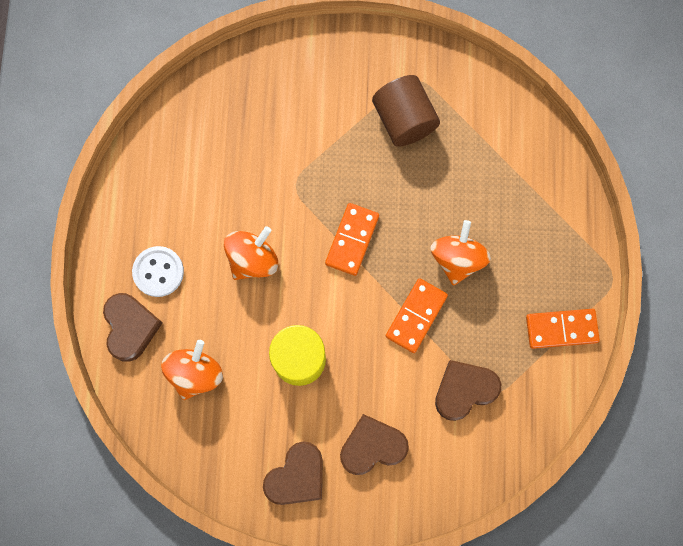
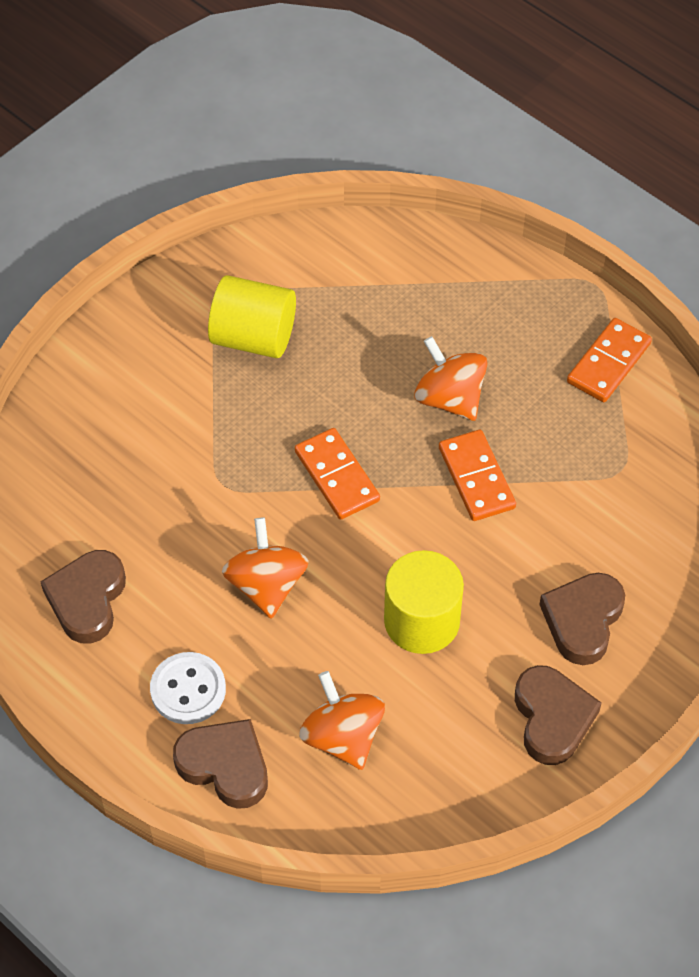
camera: 50 degrees left, 20 degrees down
(404, 120) = (253, 337): brown cylinder -> yellow cylinder
(464, 390) = (597, 492): brown heart -> brown heart (87, 599)

